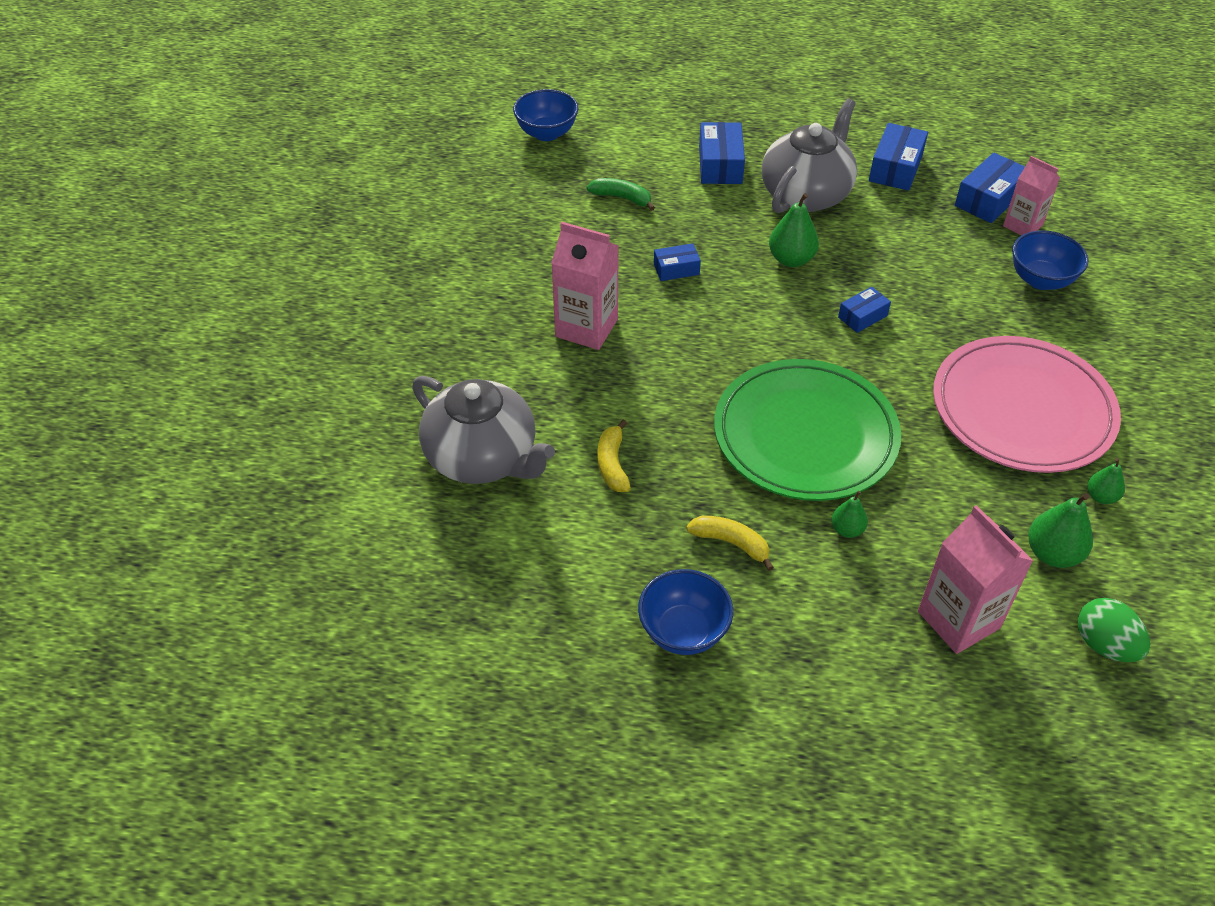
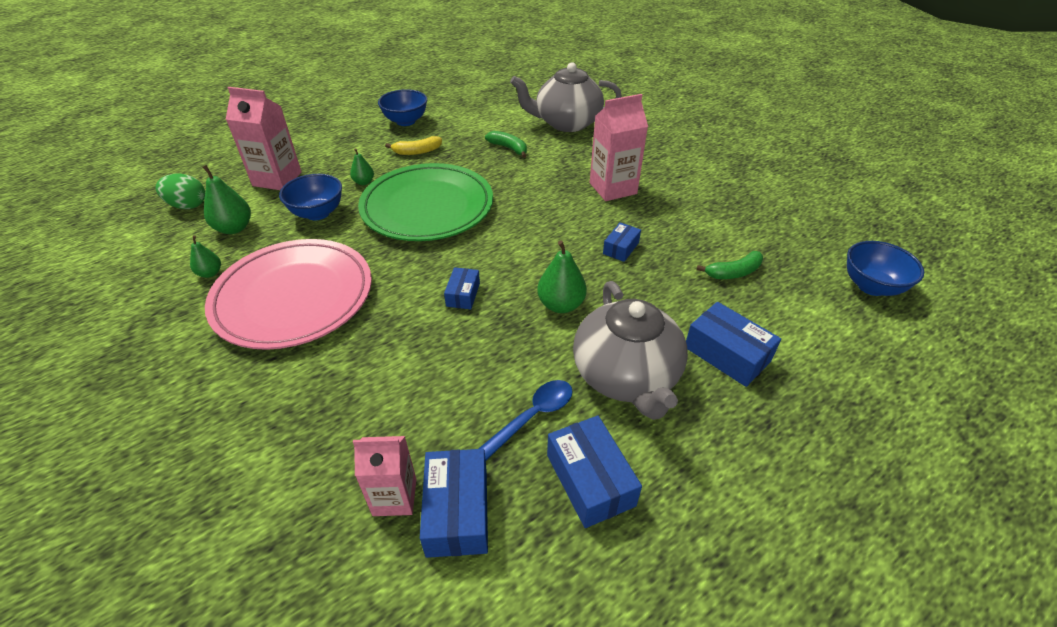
camera: 135 degrees right, 5 degrees down
(612, 464) = (509, 148): yellow banana -> green banana
(897, 211) = (532, 417): none -> blue spoon
(1041, 280) = (336, 431): blue bowl -> blue bowl (317, 213)

